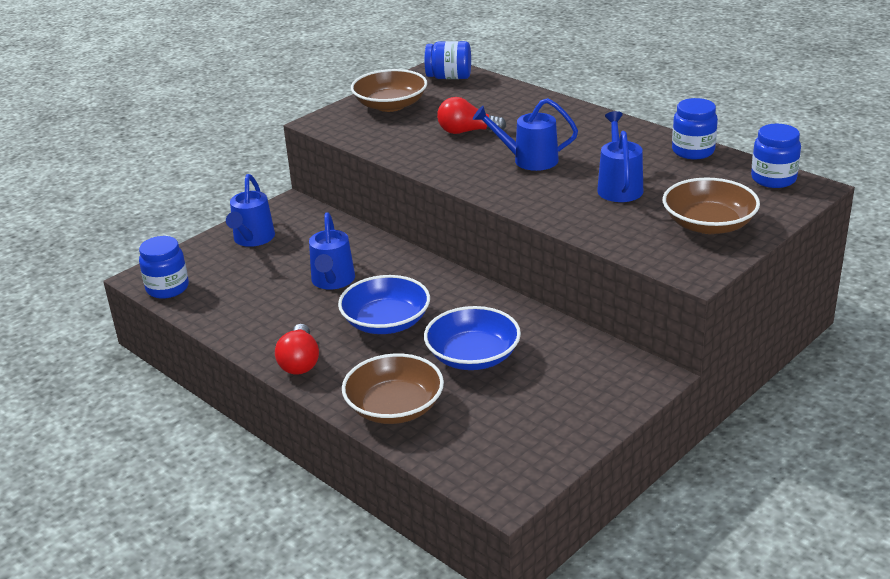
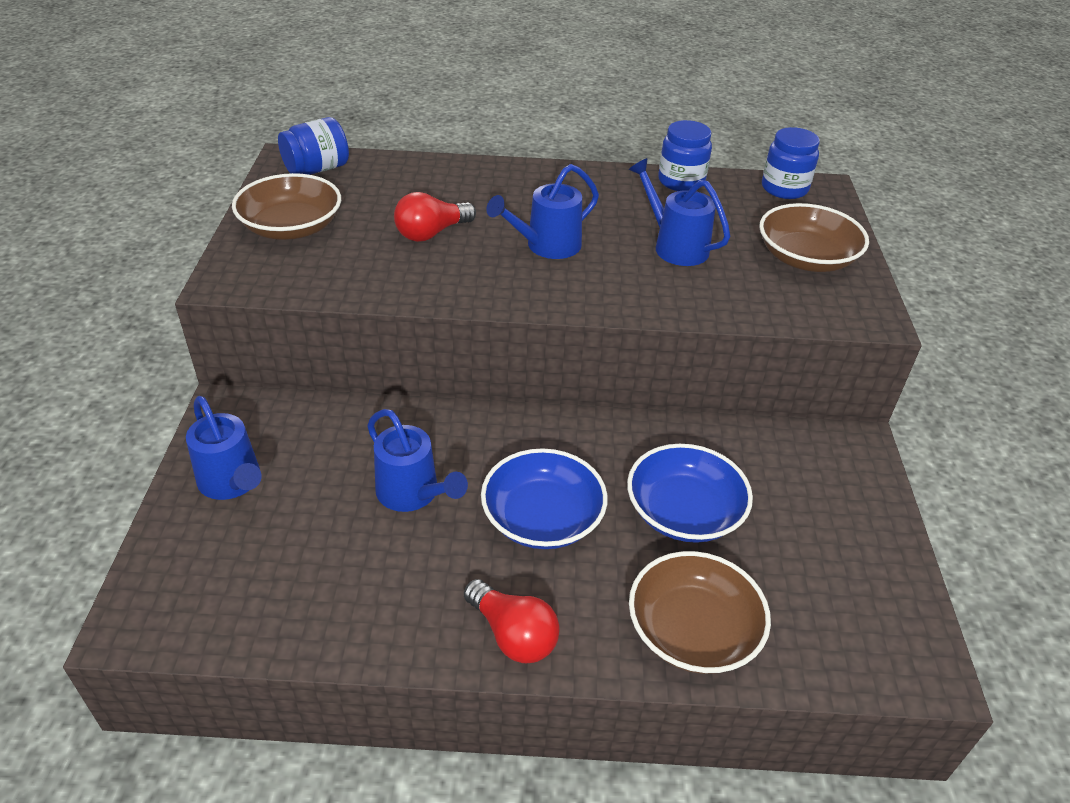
camera: 45 degrees left, 10 degrees up
(167, 288) = (192, 623): blue jar -> none

